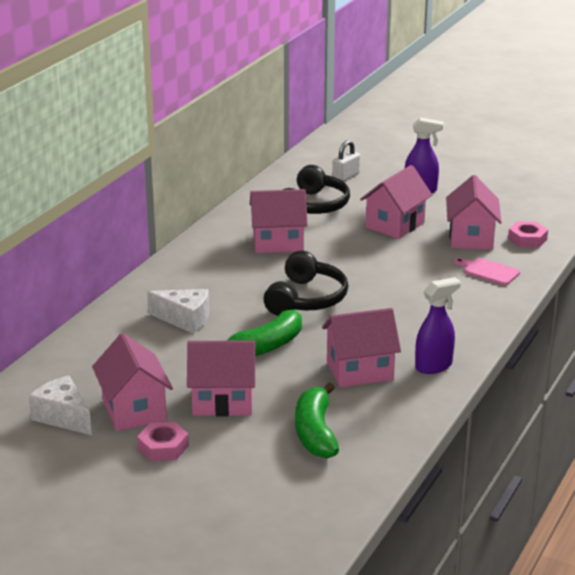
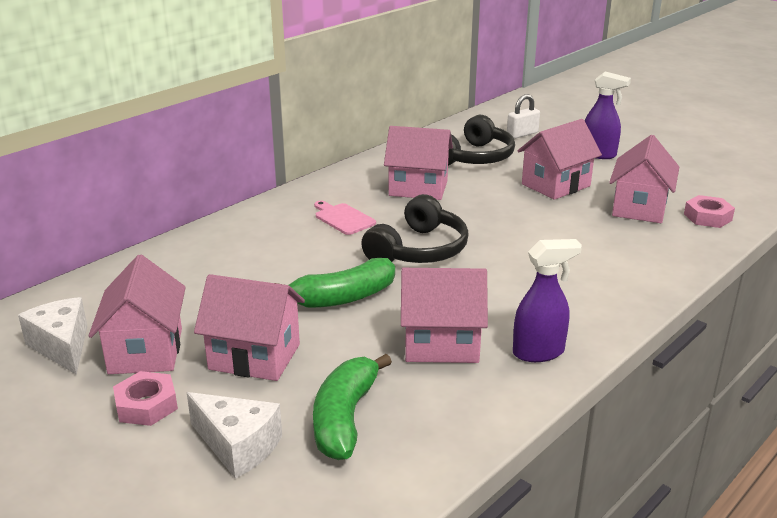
camera: 15 degrees right, 0 degrees up
(185, 319) = (271, 254): white cheese -> white cheese (238, 446)
(488, 271) = (649, 246): pink cutting board -> pink cutting board (343, 218)

